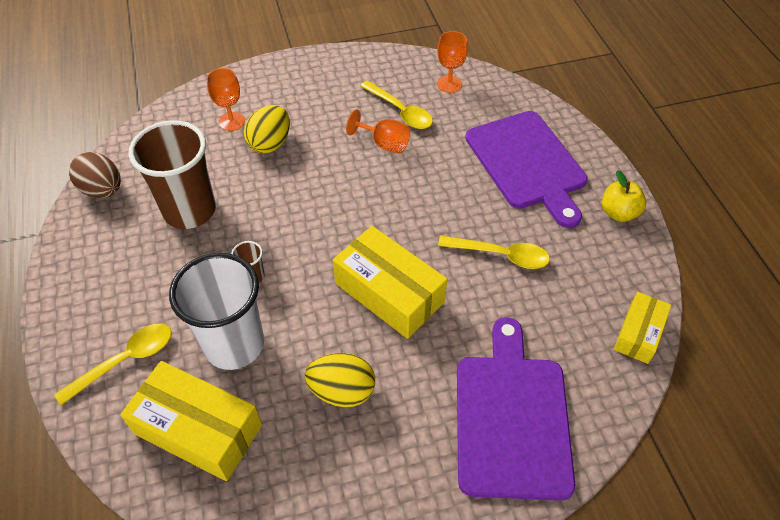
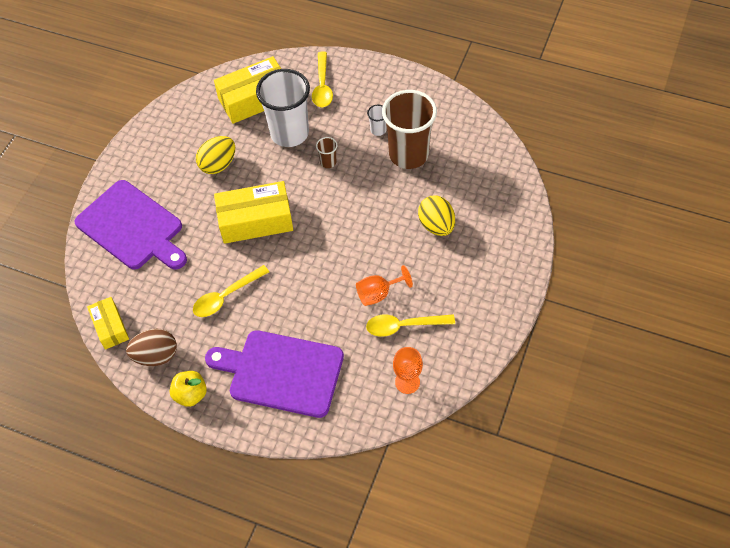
camera: 130 degrees right, 5 degrees up
(102, 190) = (465, 119): brown egg -> brown egg (156, 356)
(169, 257) = (378, 130): none -> white cup
(231, 121) = (479, 214): orange goblet -> none

